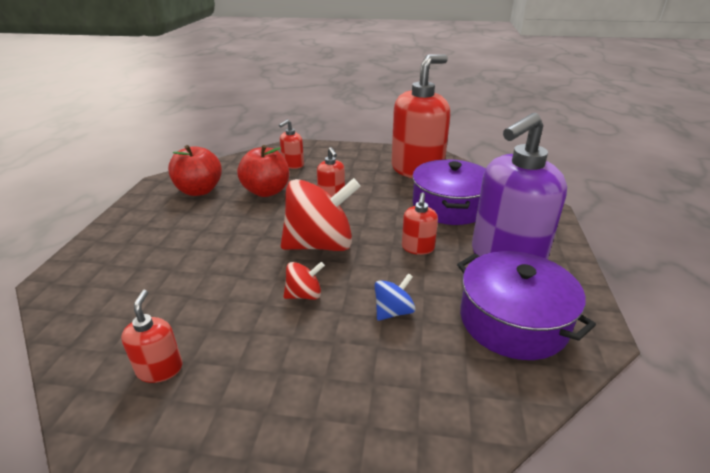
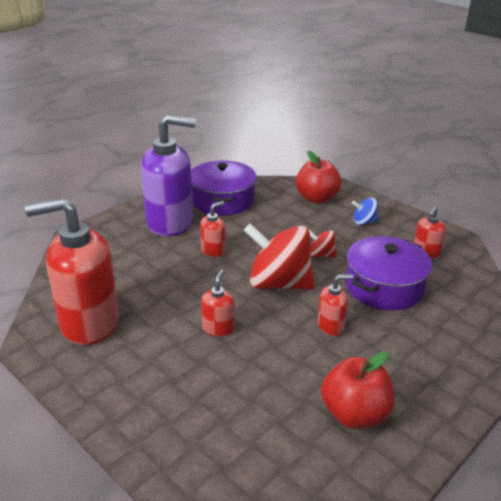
camera: 145 degrees left, 0 degrees up
(266, 191) = (276, 371): red apple -> red apple (316, 198)
(293, 165) = (206, 409): red soap dispenser -> red soap dispenser (331, 326)
(393, 311) = (277, 227): blue spinning top -> blue spinning top (364, 222)
(449, 206) = (136, 269): purple pot -> purple pot (384, 287)

